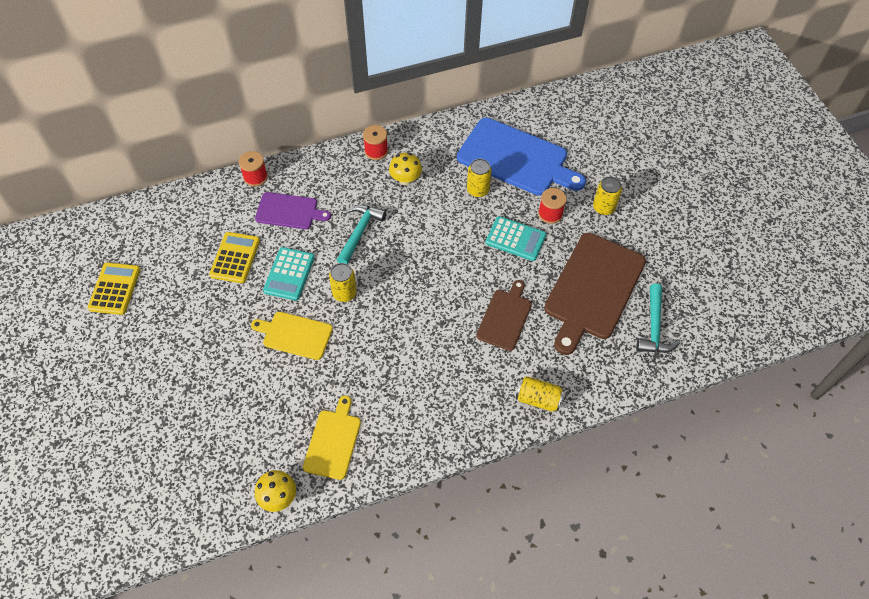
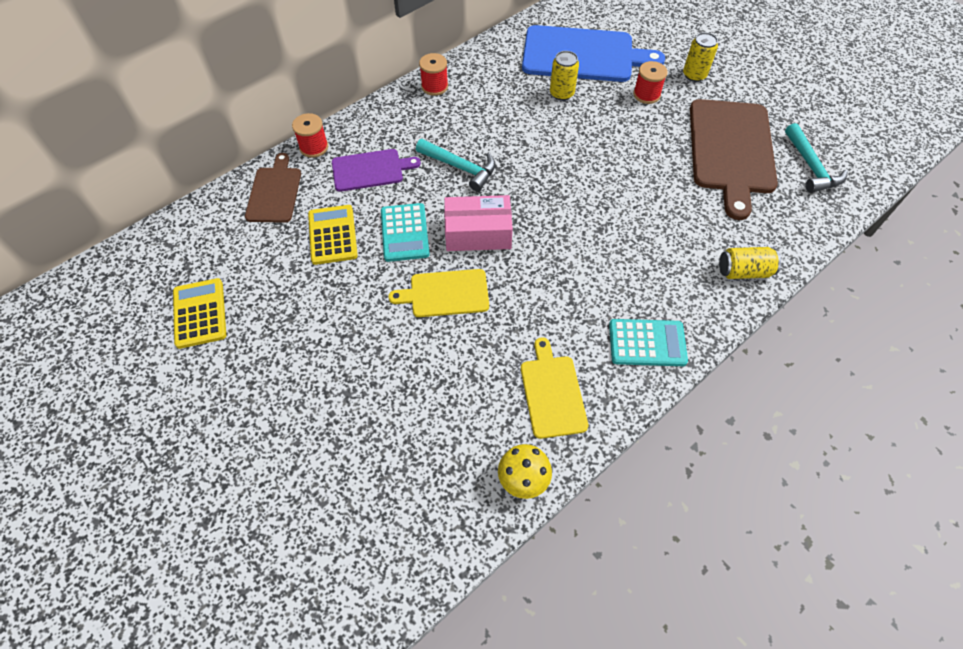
camera: 20 degrees left, 0 degrees up
(344, 293) = (478, 233): yellow can -> pink box
(360, 232) = (460, 168): turquoise hammer -> turquoise hammer turned 120 degrees clockwise
(405, 179) = (481, 104): yellow mushroom -> none
(505, 317) = (661, 203): brown cutting board -> brown cutting board (274, 192)
(515, 239) = (627, 127): turquoise calculator -> turquoise calculator (647, 343)

